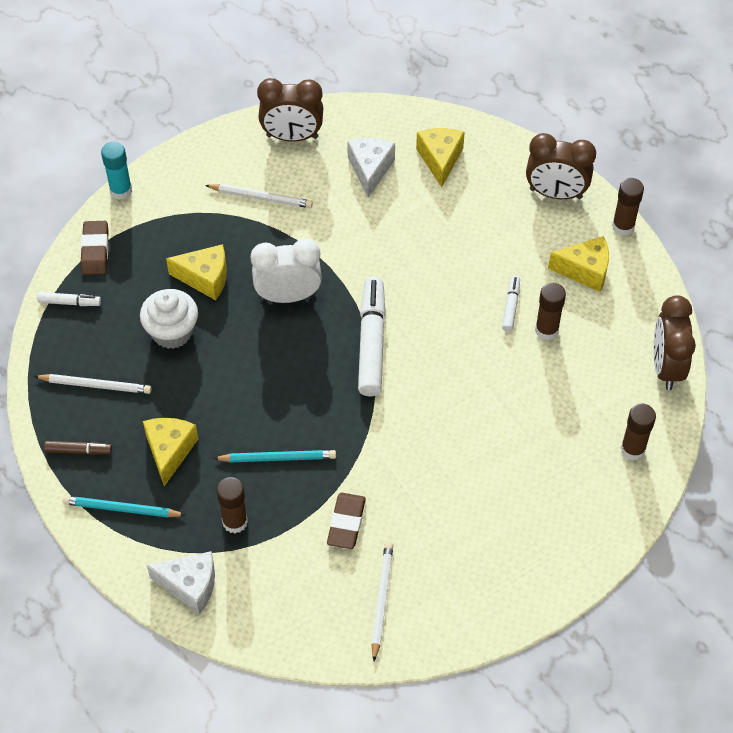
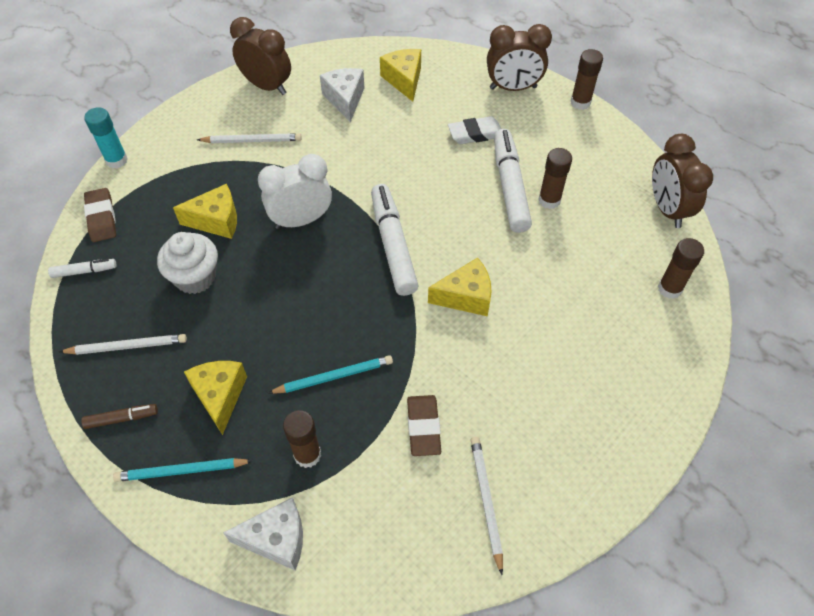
camera: 15 degrees left, 0 degrees up
(292, 136) = (267, 86): brown clock -> brown clock turned 135 degrees counterclockwise
(495, 239) = (475, 134): none -> white eraser
(511, 306) = (509, 187): white marker -> white marker, size x2.06
(585, 270) = (562, 144): yellow cheese -> yellow cheese (466, 297)

